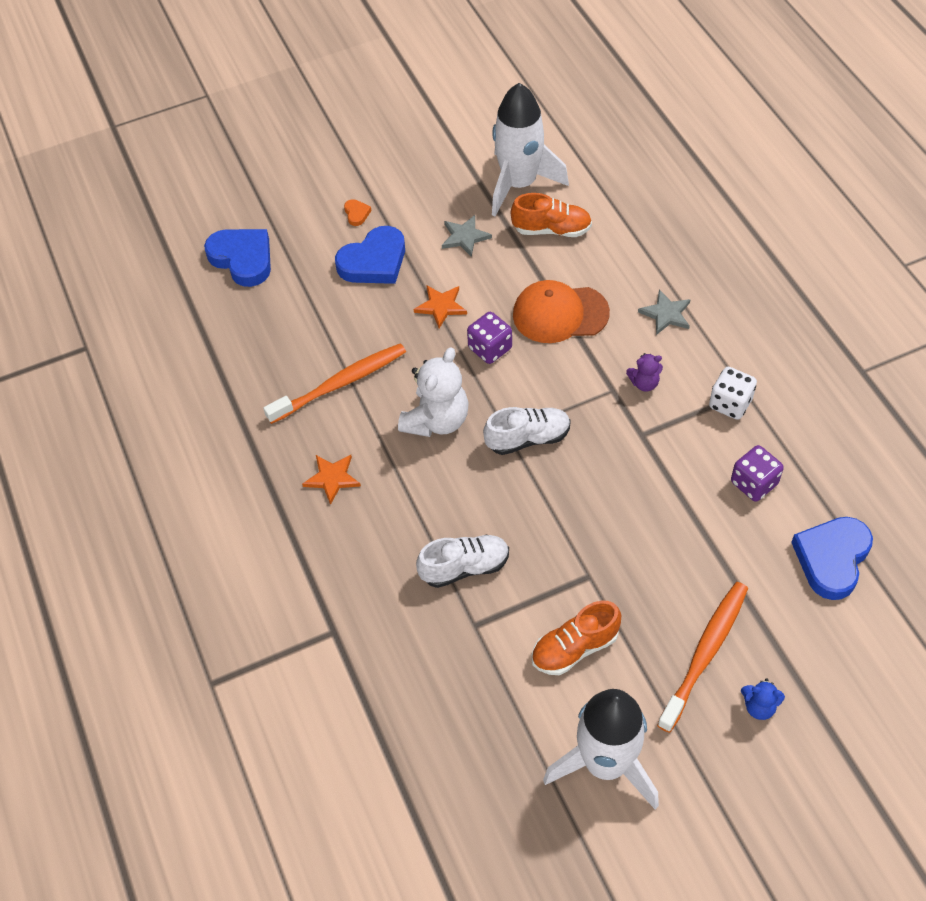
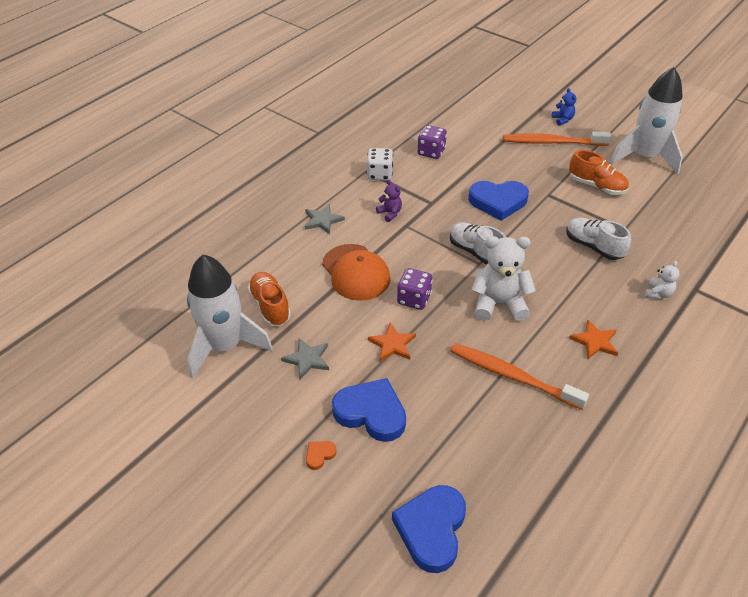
camera: 120 degrees left, 10 degrees down
(352, 586) = (658, 293): none -> white teddy bear
(832, 559) = (457, 117): blue heart -> blue heart (498, 202)

